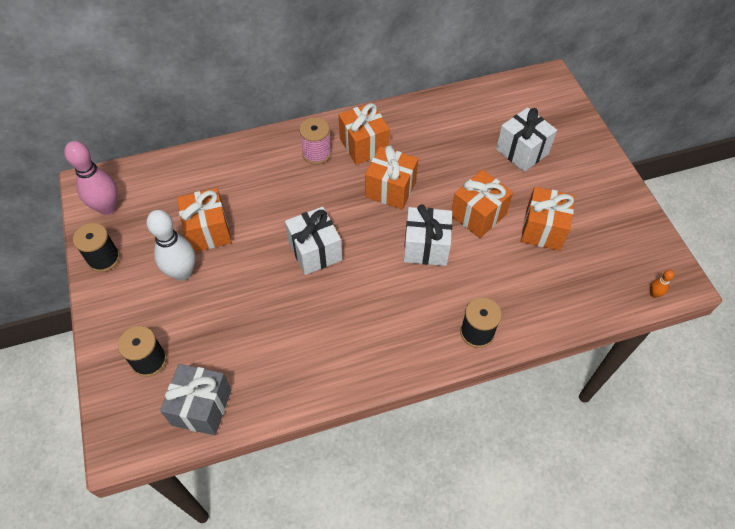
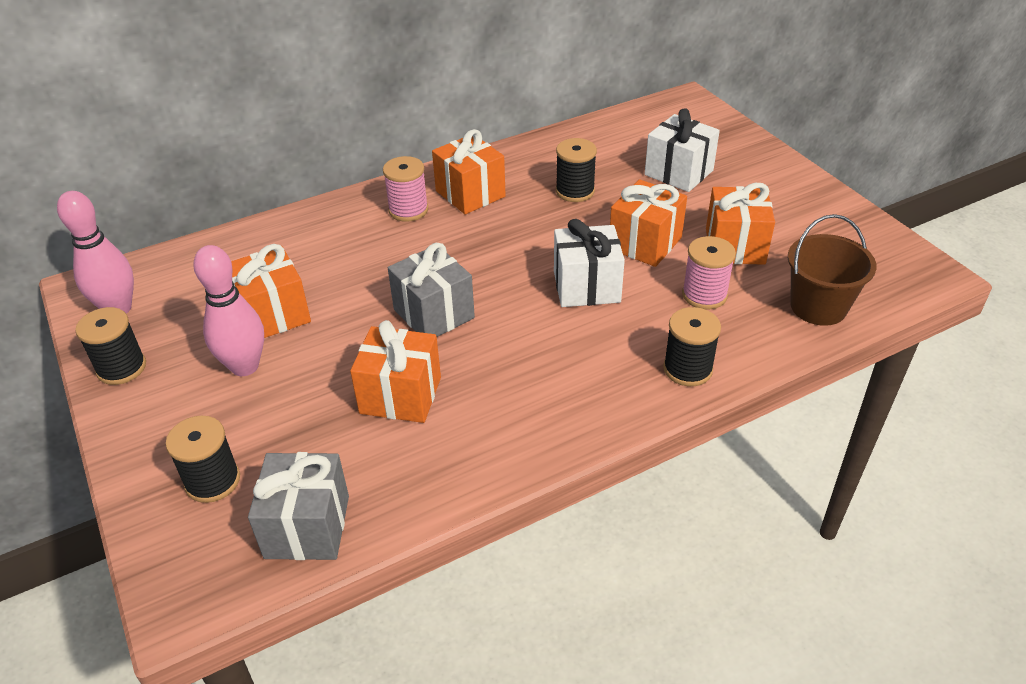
camera: 10 degrees left, 15 degrees down
(182, 272) = (245, 366): white bowling pin -> pink bowling pin
(315, 251) = (433, 314): white gift -> grey gift
(390, 189) = (519, 233): orange gift -> orange gift (400, 395)
(440, 156) = (575, 191): none -> black spool
(507, 270) = (704, 295): none -> pink spool
(586, 296) = (818, 307): none -> brown bucket
(654, 294) = (904, 291): orange bowling pin -> none

